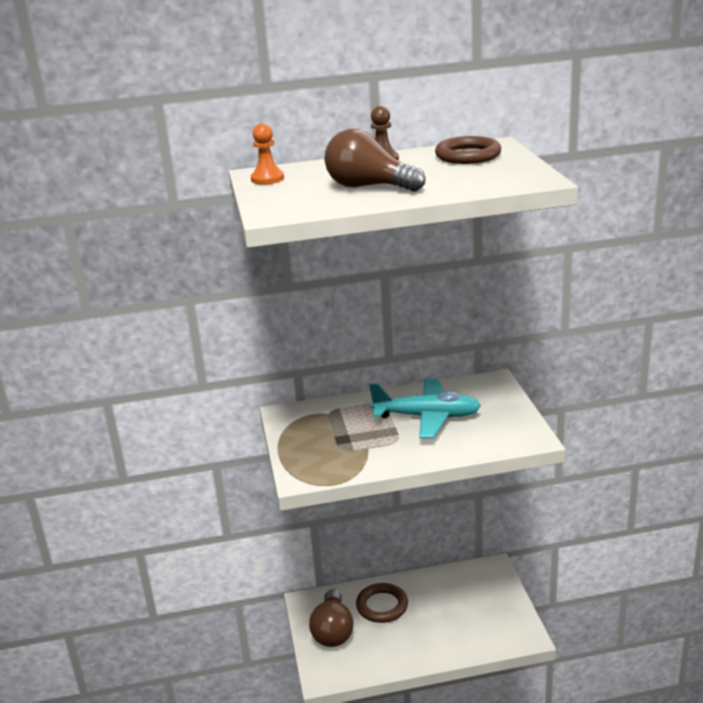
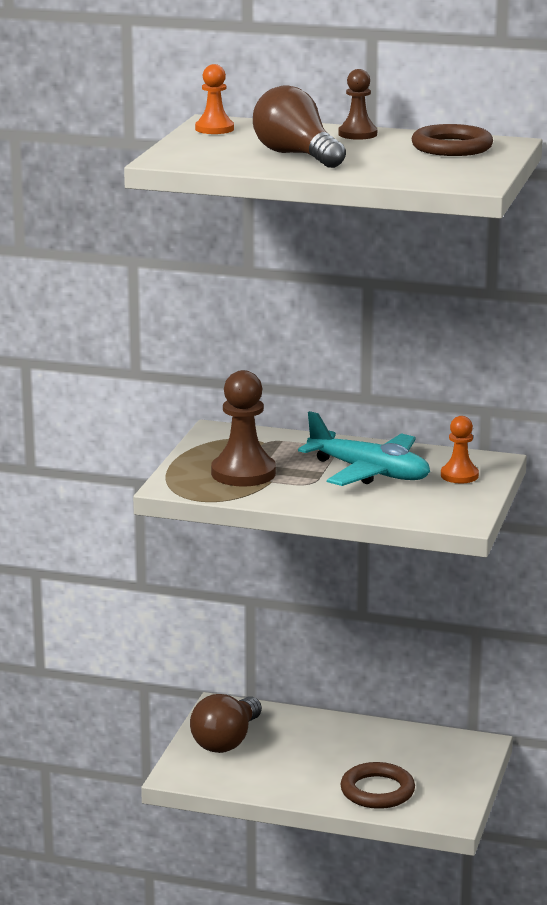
camera: 25 degrees right, 5 degrees down
(341, 447) = (243, 473): none -> brown pawn
(382, 606) = (305, 737): brown ring -> brown ring (377, 791)
(488, 400) = (459, 475): none -> orange pawn

